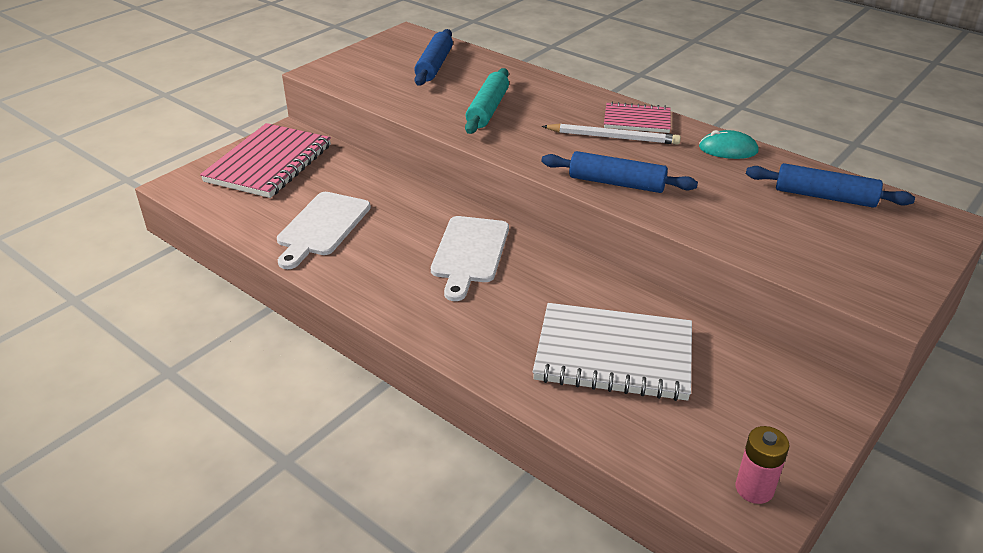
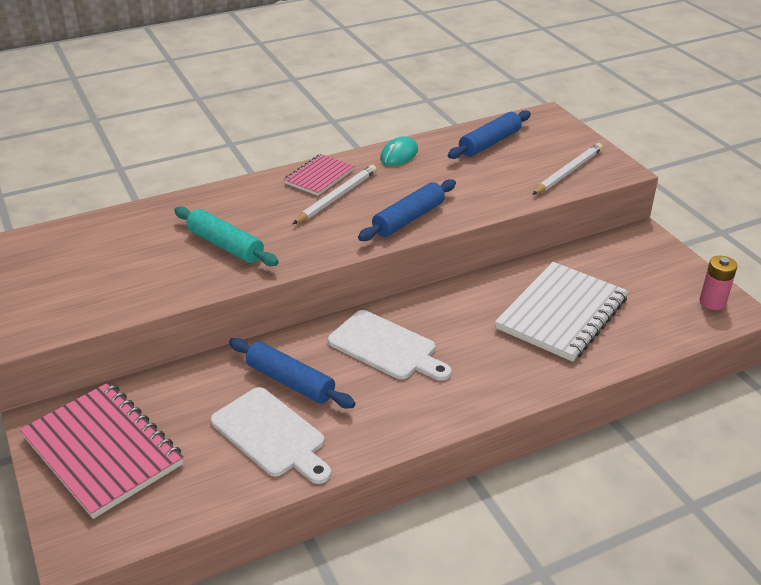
camera: 65 degrees left, 0 degrees up
(434, 66) = (97, 251): blue rolling pin -> blue rolling pin (290, 381)
(831, 264) = (568, 172): none -> white pencil

